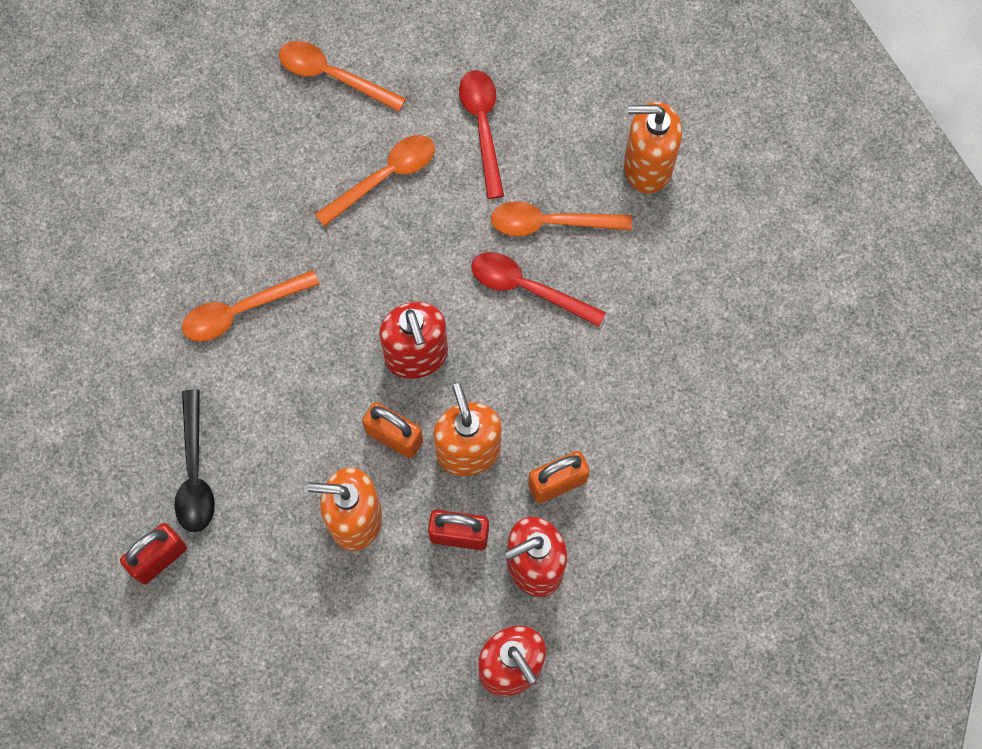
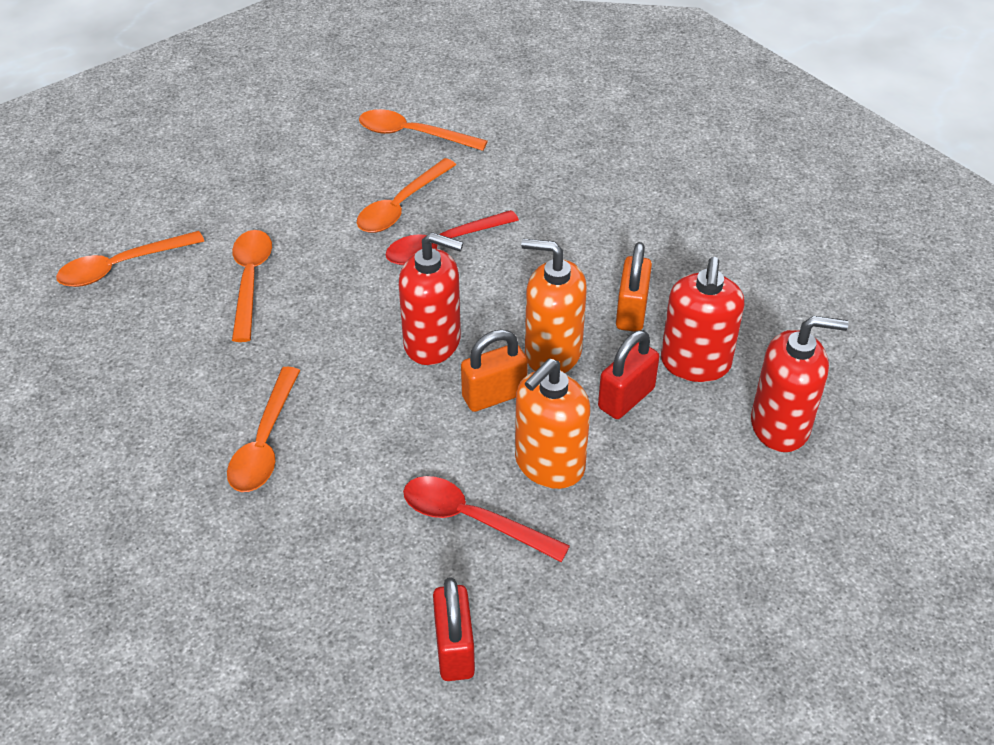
camera: 55 degrees left, 25 degrees down
(195, 472) = (391, 567): black spoon -> none
(483, 127) = (276, 202): red spoon -> red spoon (472, 519)
(647, 167) = (413, 134): orange soap dispenser -> orange spoon

